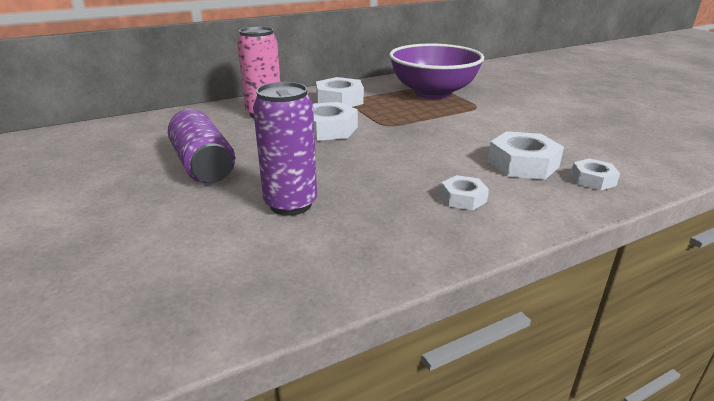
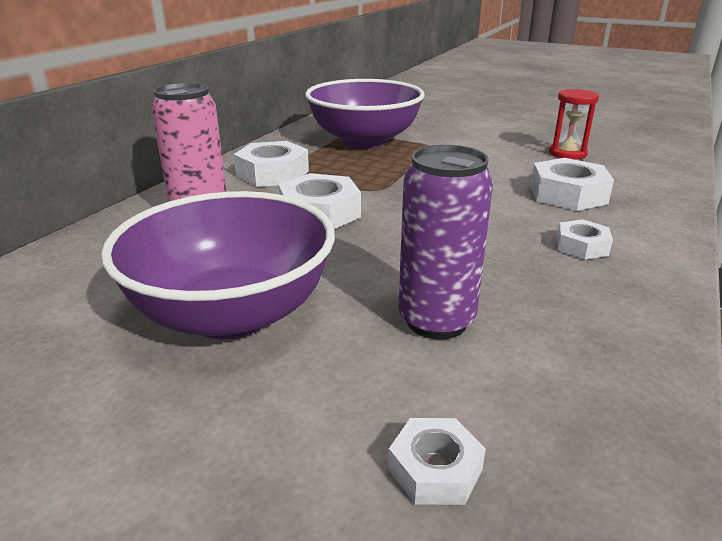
camera: 35 degrees left, 0 degrees up
(203, 165) = (232, 314): purple can -> purple bowl
(584, 136) = (567, 153): none -> red hourglass
(593, 180) = (640, 192): white nut -> white nut (435, 469)

